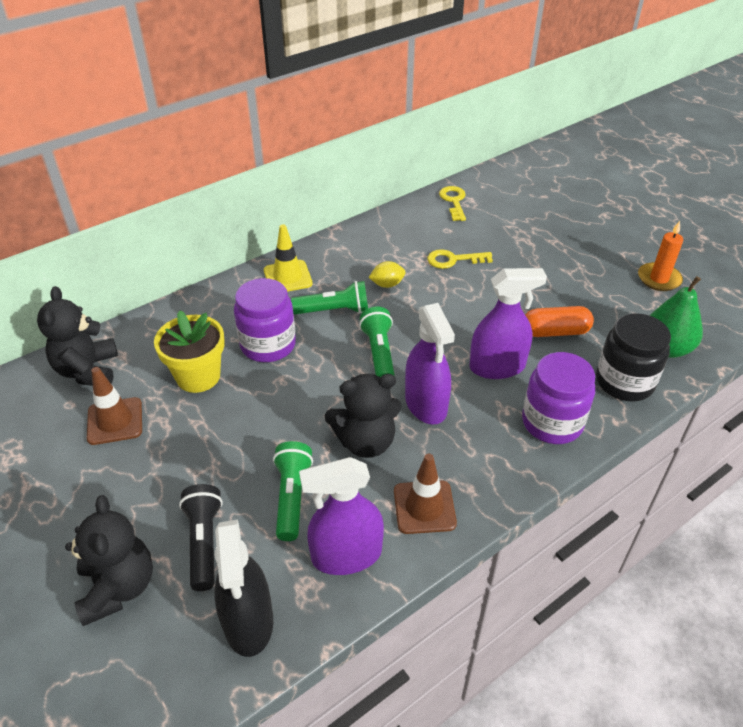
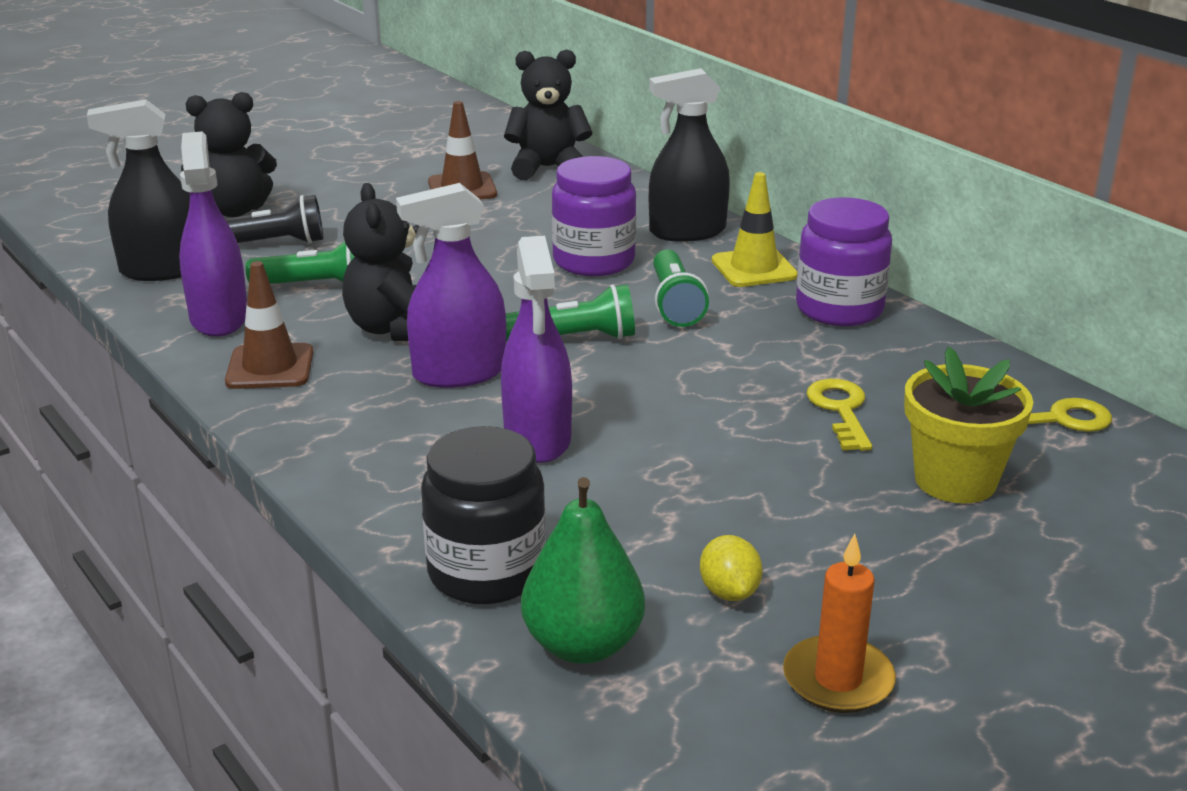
camera: 90 degrees right, 15 degrees down
(198, 376) = (533, 224): yellow flower pot -> yellow flower pot (955, 480)
(228, 302) = (687, 232): none -> black spray bottle
(387, 284) = (750, 346): yellow lemon -> yellow lemon (729, 592)
(552, 422) = (399, 481): purple jar -> purple jar (839, 309)
(555, 332) = (631, 507): orange capsule -> none

